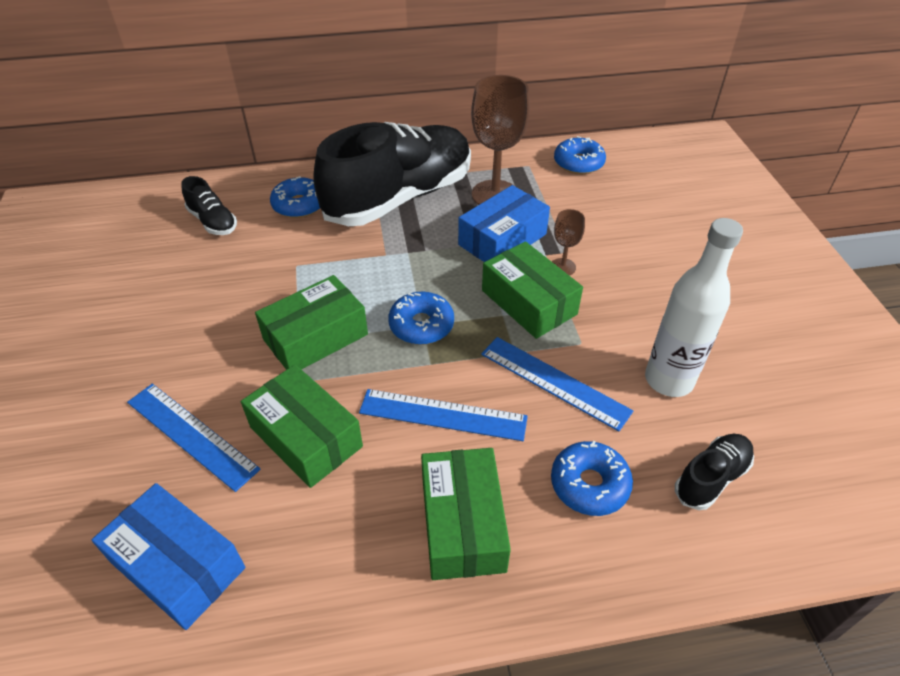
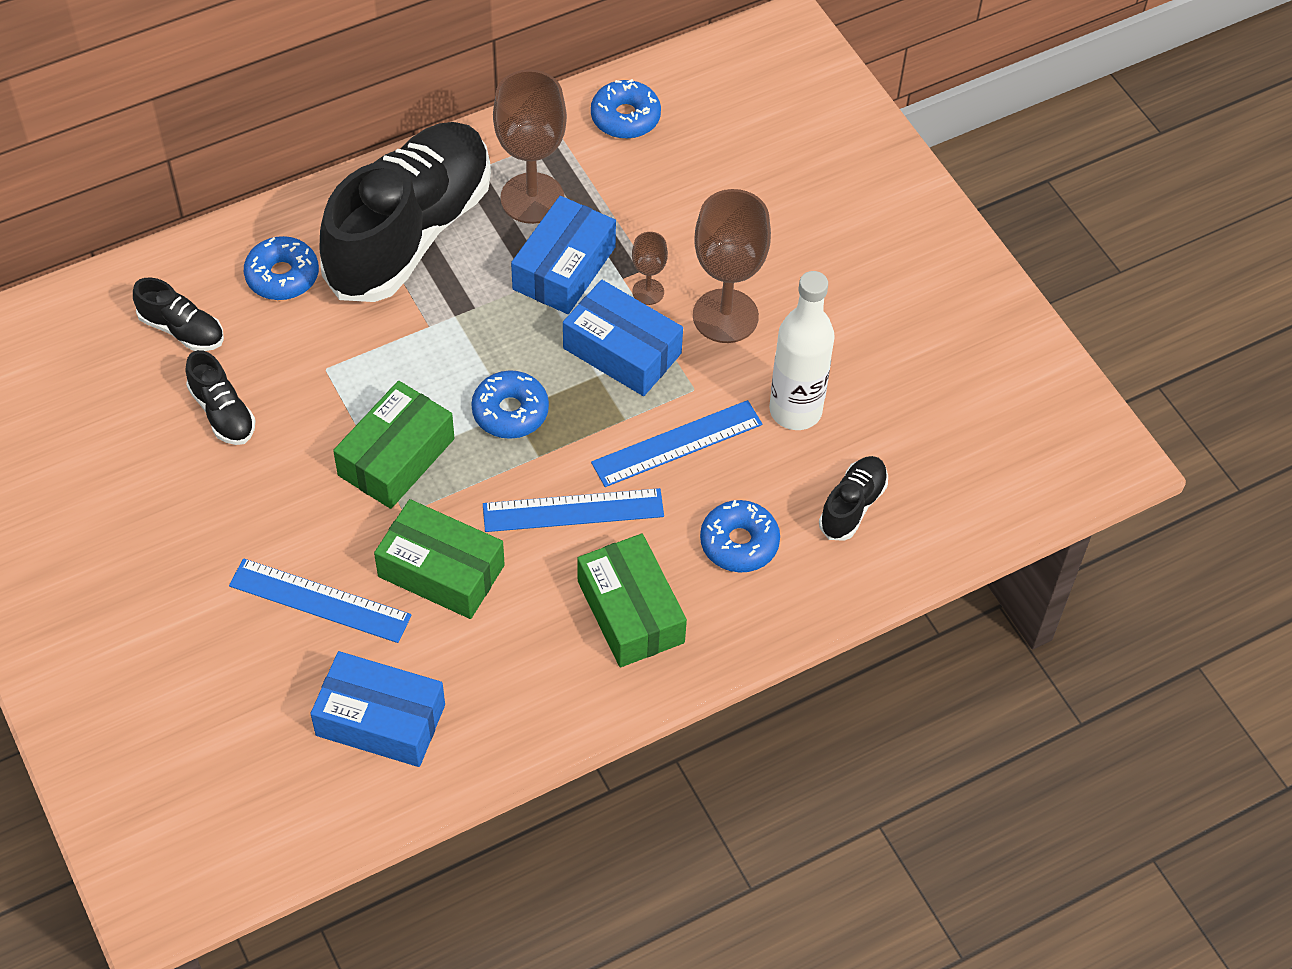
camera: 20 degrees left, 10 degrees up
(206, 277) = (222, 412): none -> black shoe
(529, 302) = (622, 351): green box -> blue box
(554, 382) = (677, 444): blue ruler -> blue ruler turned 45 degrees counterclockwise
(622, 296) = (725, 316): none -> brown goblet

